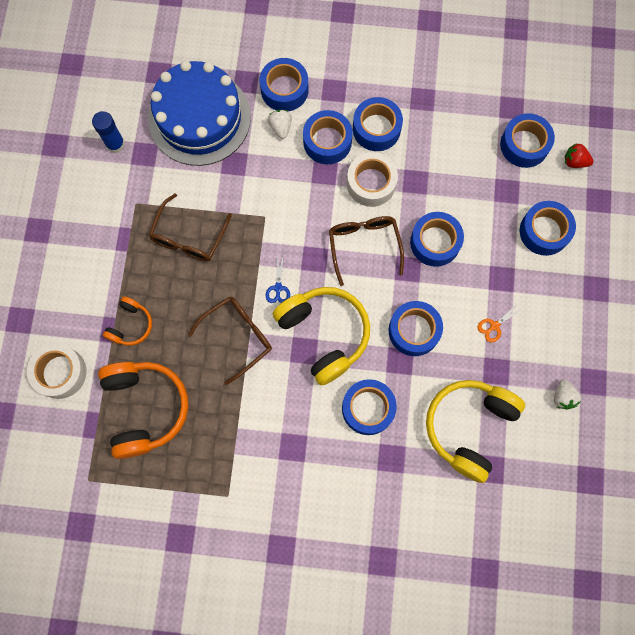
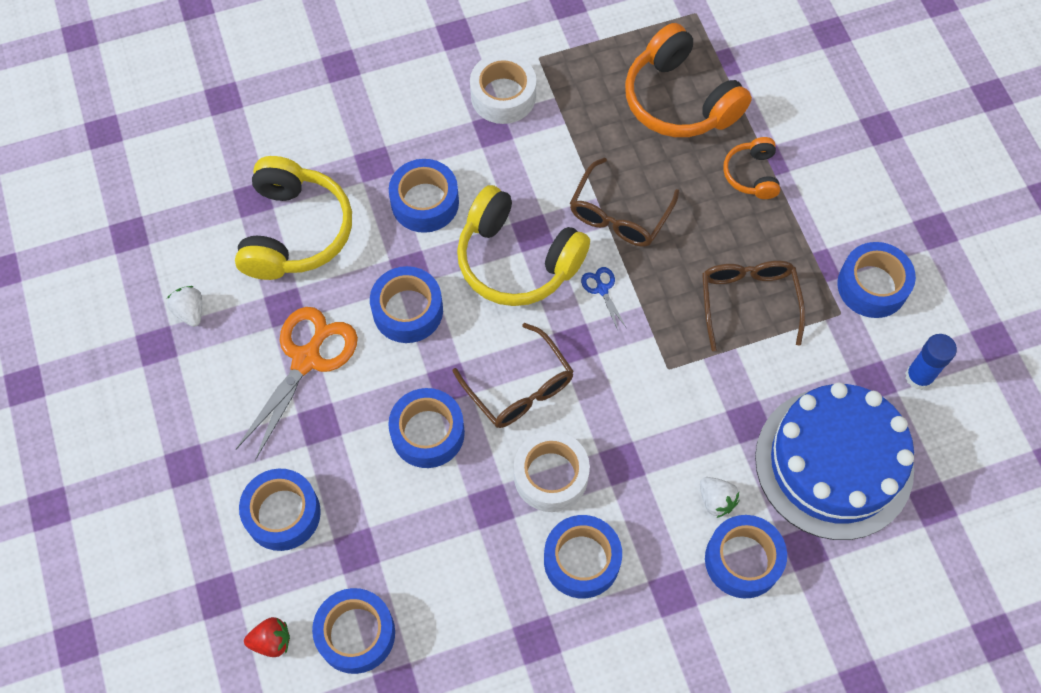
camera: 155 degrees right, 10 degrees down
(60, 372) = (796, 95): white tape -> white tape (503, 96)
(327, 141) = (641, 509): blue tape -> blue tape (872, 286)
(494, 326) = (307, 359): orange scissors -> orange scissors, size x2.27

